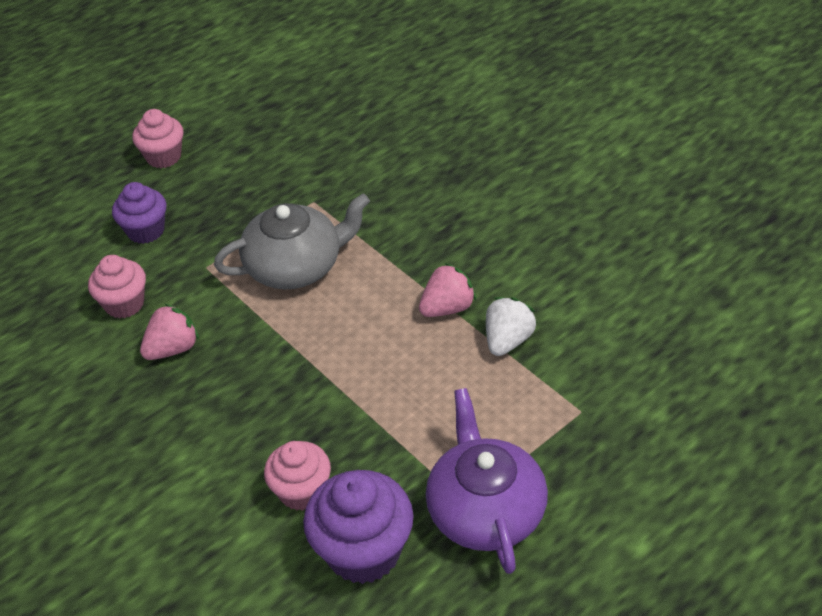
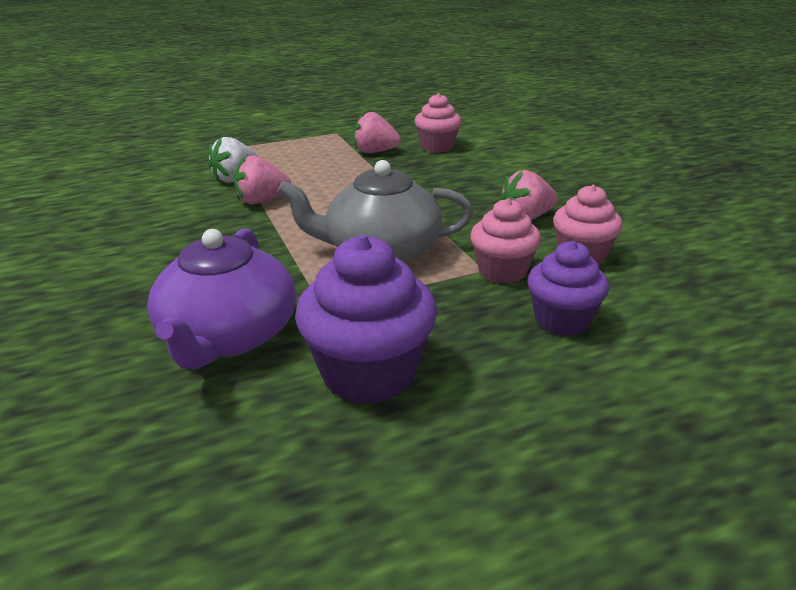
camera: 165 degrees left, 15 degrees down
(164, 157) = (536, 430): pink cupcake -> pink cupcake (502, 271)
(363, 551) = (409, 128): purple cupcake -> purple cupcake (369, 373)
(381, 452) = (375, 152): none -> pink strawberry
(485, 510) = (327, 129): purple teapot -> purple teapot (228, 336)

